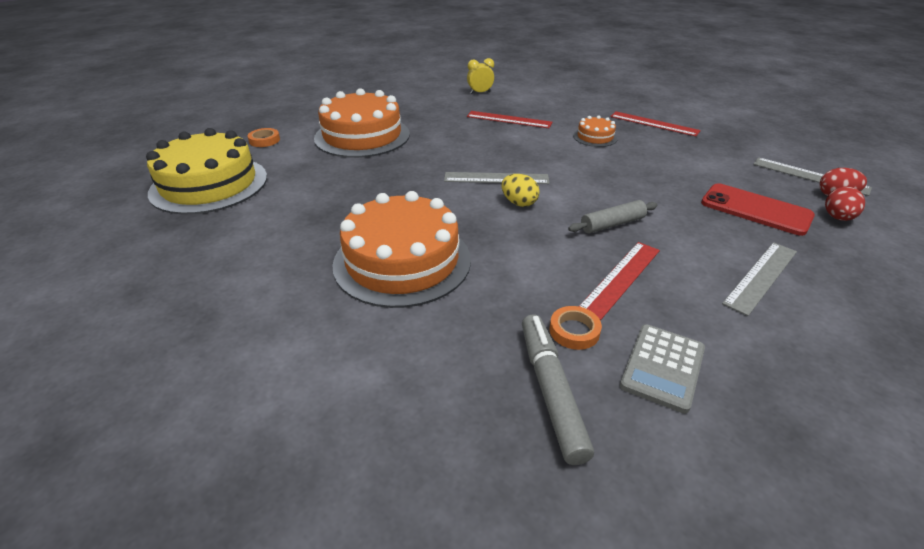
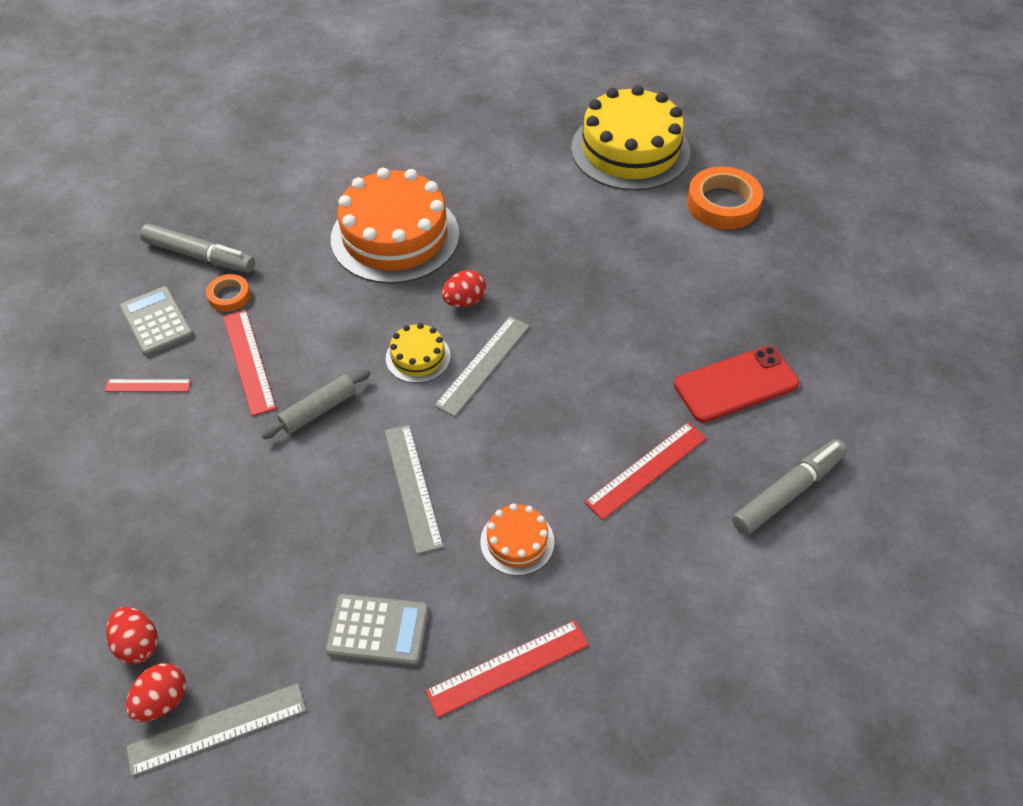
camera: 120 degrees right, 15 degrees up
(264, 140) = (723, 204): orange tape -> orange tape, size x1.88
(362, 136) = (684, 288): orange cake -> none
(447, 202) = (464, 301): none -> red egg
(480, 93) = (788, 492): yellow clock -> grey marker
(519, 203) = (418, 357): yellow egg -> yellow cake
(612, 224) = (319, 410): grey rolling pin -> grey rolling pin turned 45 degrees clockwise
(695, 155) = (378, 630): none -> grey calculator
(720, 325) = (148, 385): none -> red ruler
(755, 209) = (224, 570): red phone -> red phone (736, 384)
(761, 276) = (153, 465): grey ruler -> grey ruler (412, 487)

